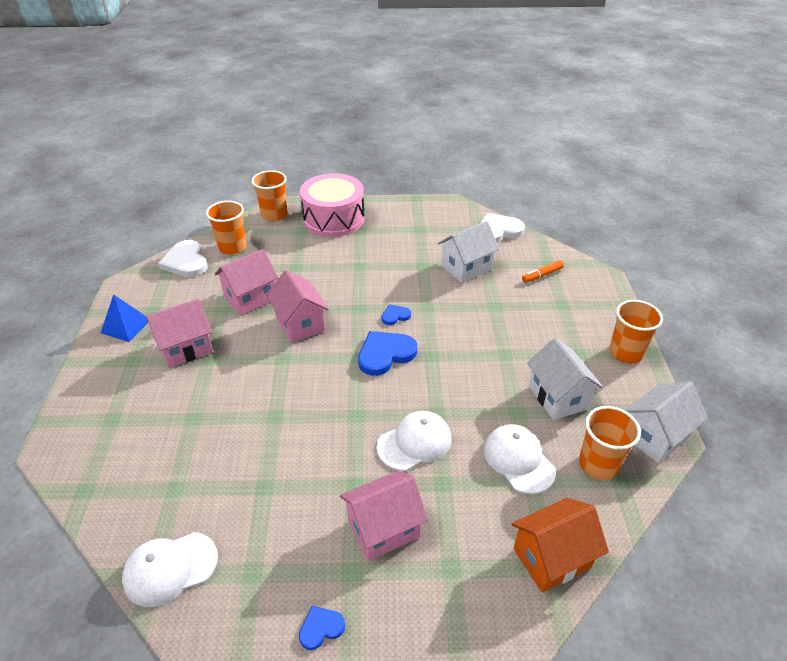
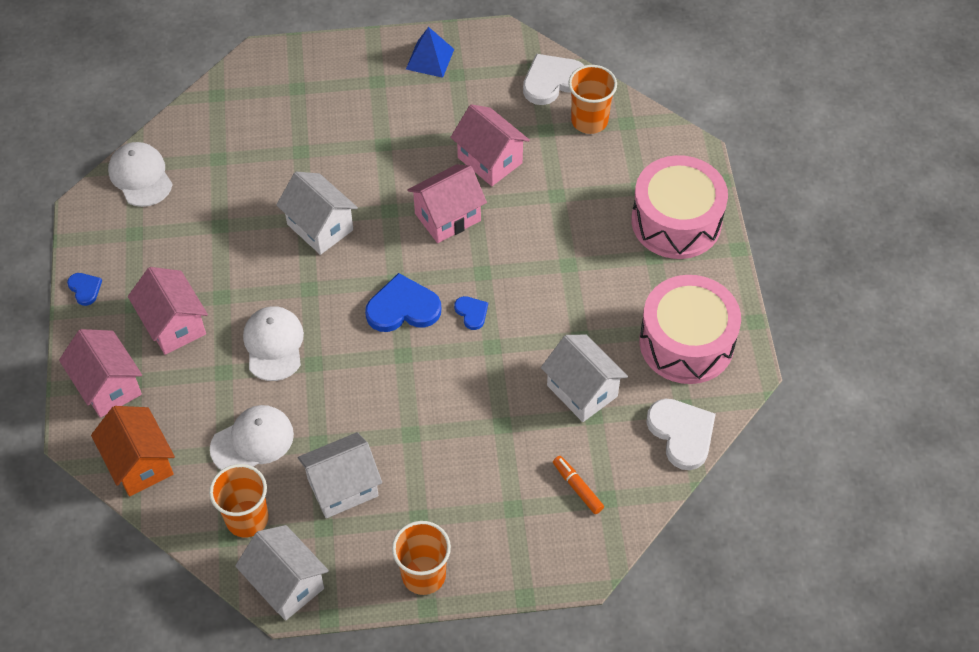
camera: 85 degrees right, 15 degrees up
(186, 348) = (399, 120): pink house -> pink house (108, 386)
(274, 215) = (673, 151): orange cup -> none
(288, 406) = (320, 227): none -> white house
(385, 354) = (403, 308): blue heart -> blue heart turned 60 degrees counterclockwise
(414, 442) = (274, 344): white cap -> white cap turned 150 degrees counterclockwise
(430, 223) = (686, 342): none -> pink drum

